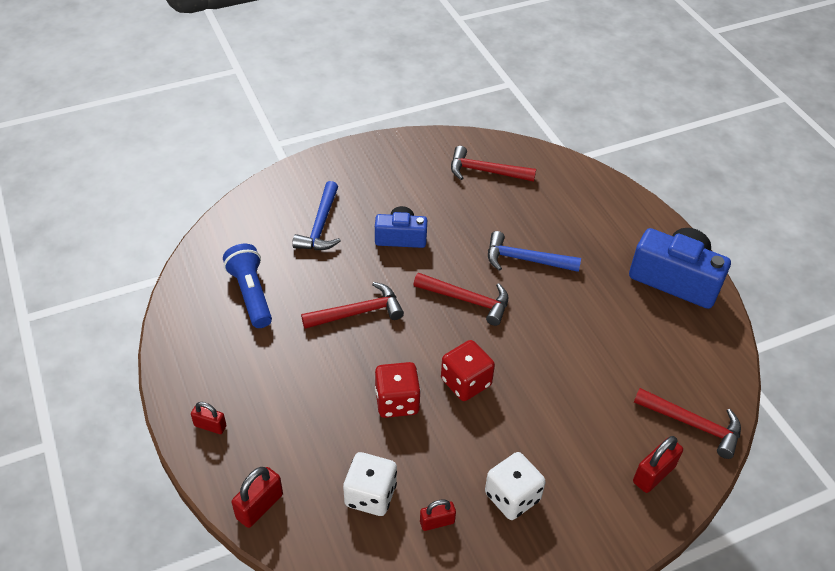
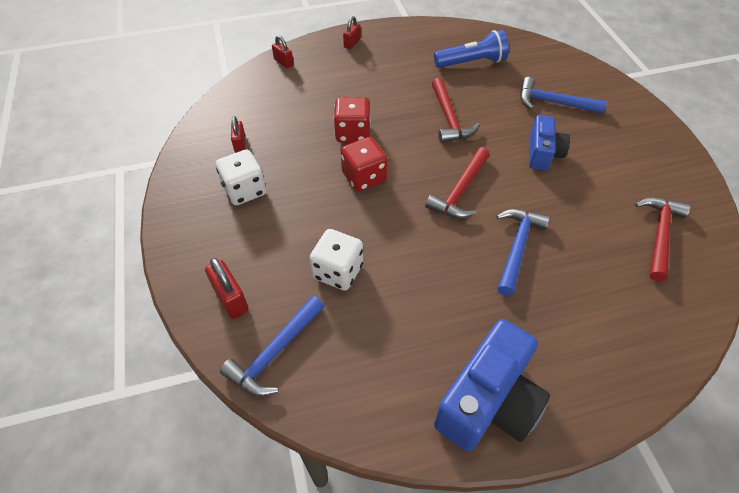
camera: 100 degrees right, 5 degrees up
(259, 506) = (283, 62): red padlock -> red padlock, size x0.66
(370, 495) = (274, 112): white dice -> white dice (338, 271)
(693, 424) = (275, 353): red hammer -> blue hammer

